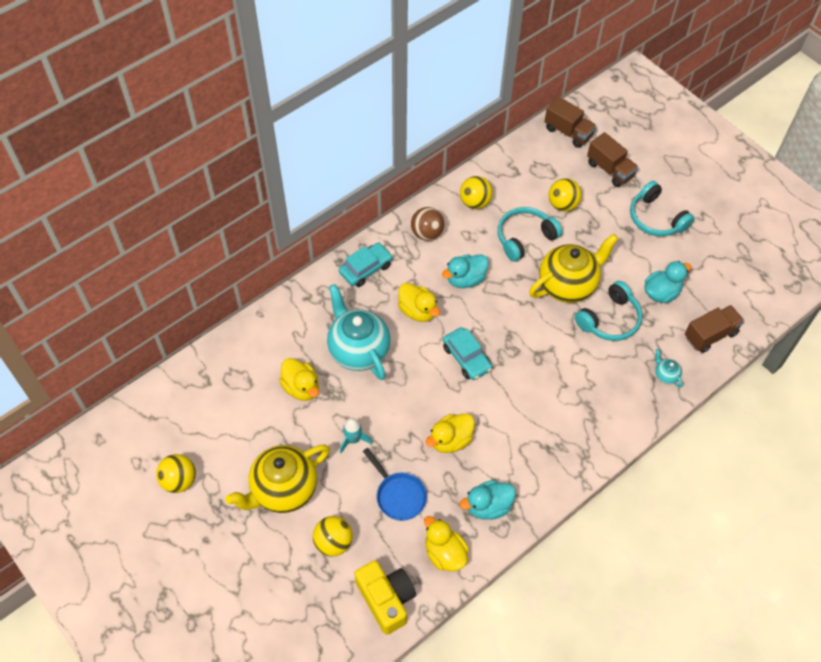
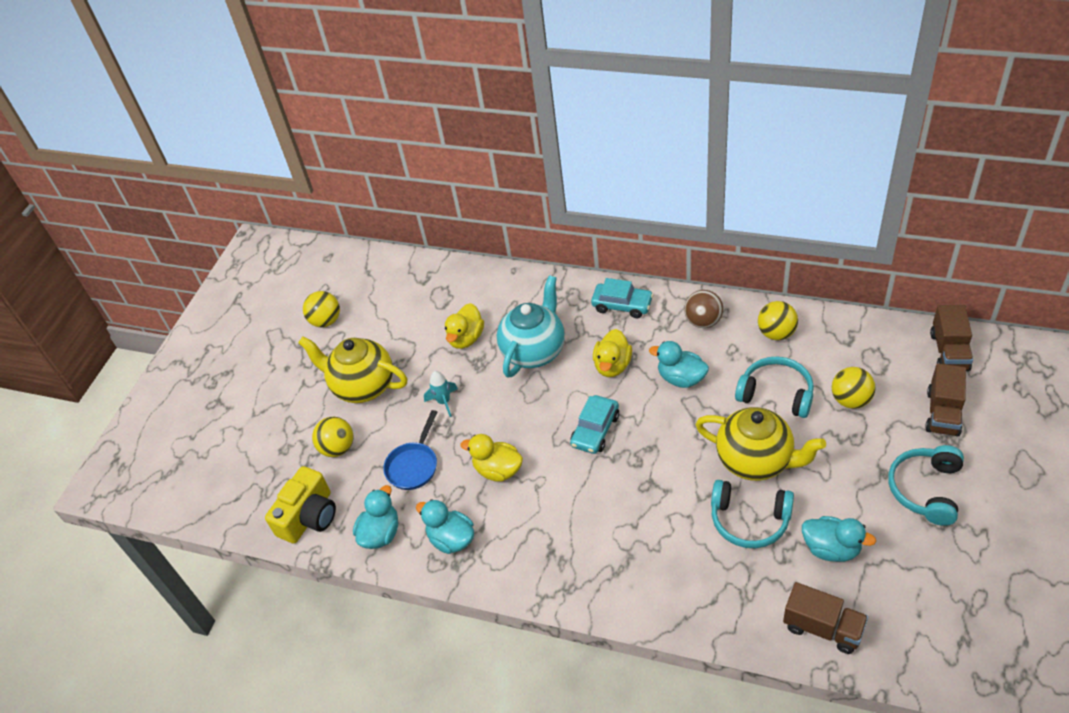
camera: 65 degrees right, 10 degrees down
(445, 553) = (381, 533): yellow duck -> turquoise duck
(665, 375) = (727, 611): turquoise teapot -> none

